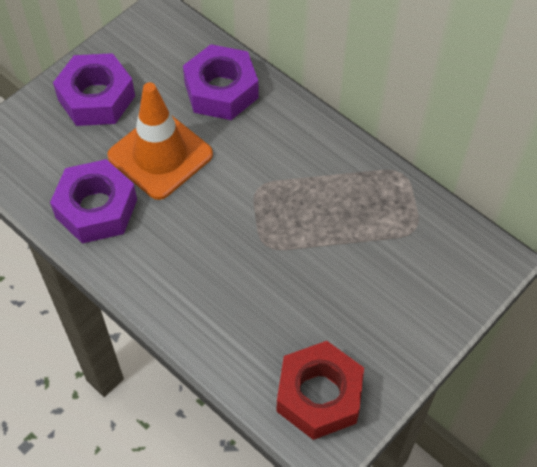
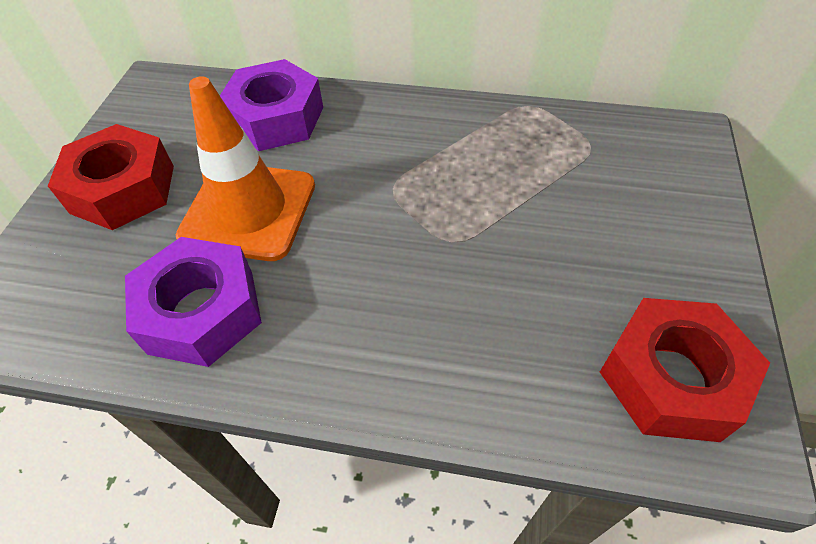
camera: 30 degrees left, 5 degrees down
(96, 98) = (123, 189): purple nut -> red nut

